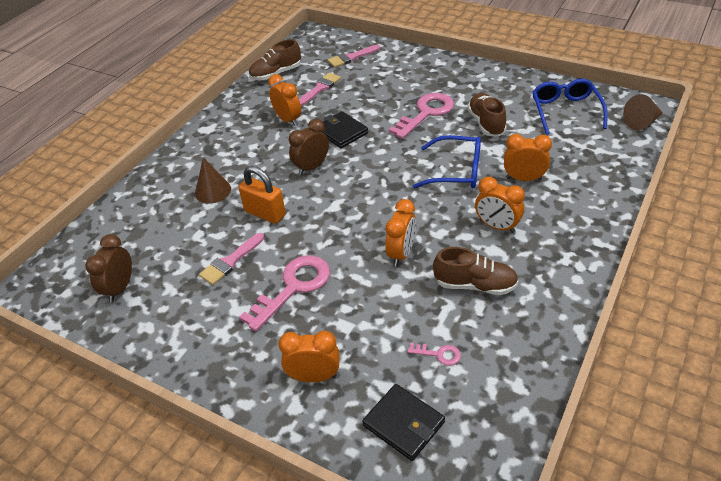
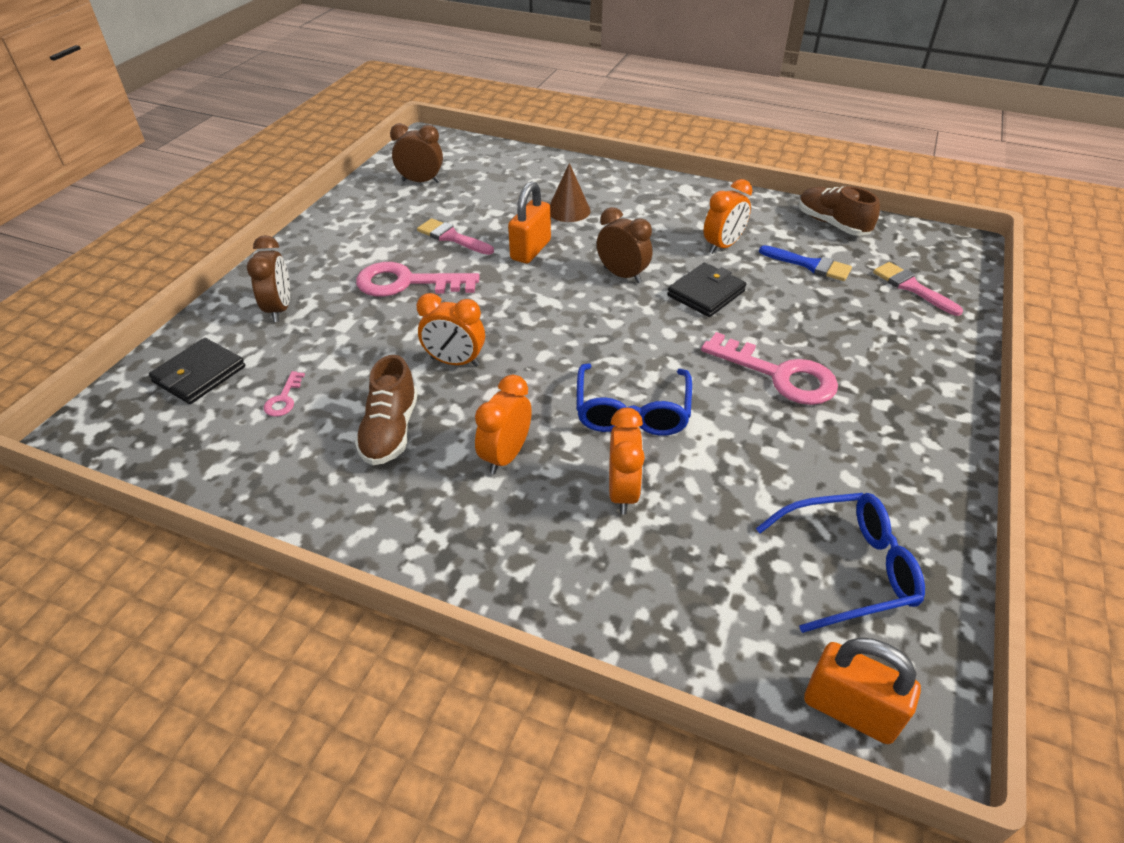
camera: 80 degrees right, 0 degrees up
(293, 287) = (407, 283): pink key -> pink key turned 150 degrees clockwise
(314, 376) = (279, 309): orange clock -> brown clock
(320, 88) = (810, 265): pink brush -> blue brush
(486, 123) = (771, 448): brown shoe -> none
(642, 122) = (850, 710): brown cone -> orange padlock

